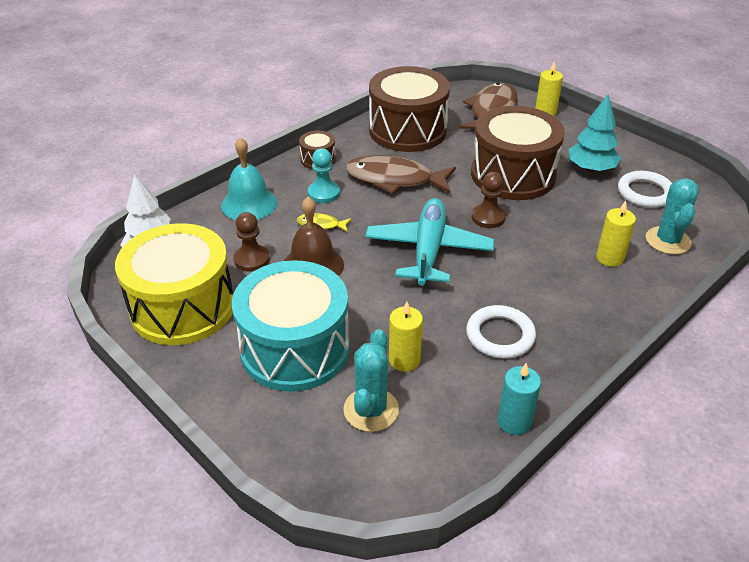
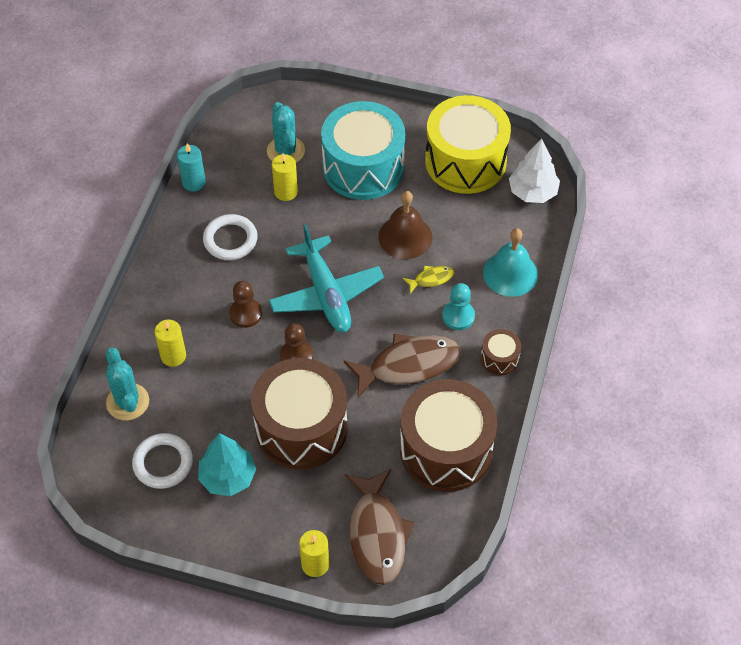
camera: 150 degrees right, 15 degrees up
(252, 259) = (455, 220): brown pawn -> brown pawn (245, 314)

